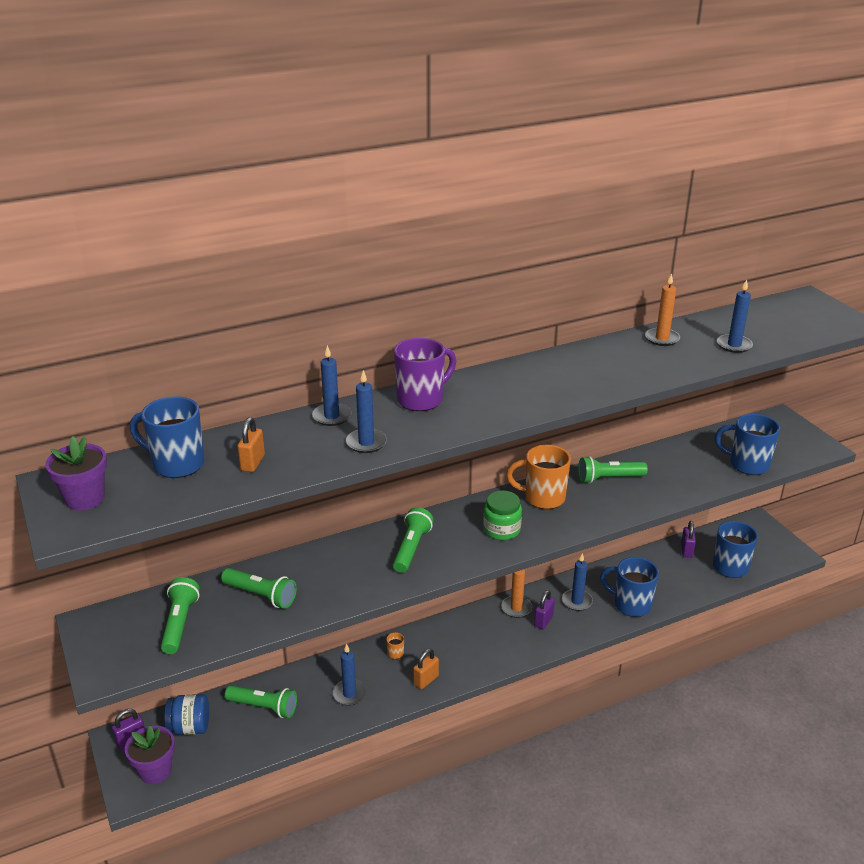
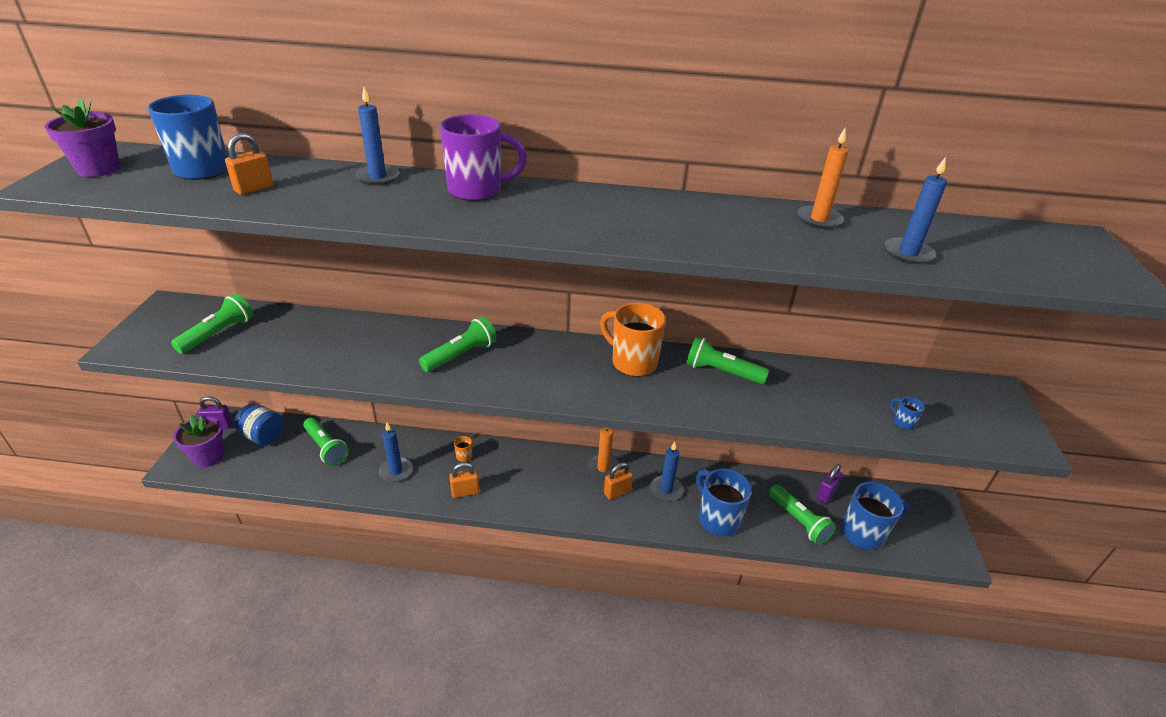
camera: 30 degrees right, 5 degrees up
(261, 595) = (299, 339): green flashlight -> green flashlight (798, 521)
(366, 443) = (369, 207): blue candle -> none
(501, 529) = (560, 374): green jar -> none
(543, 621) = (617, 492): purple padlock -> orange padlock
(747, 464) = (903, 422): blue mug -> blue mug, size x0.42

